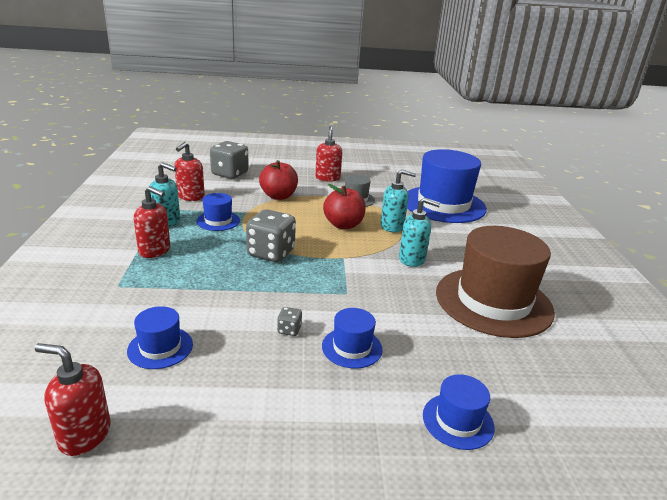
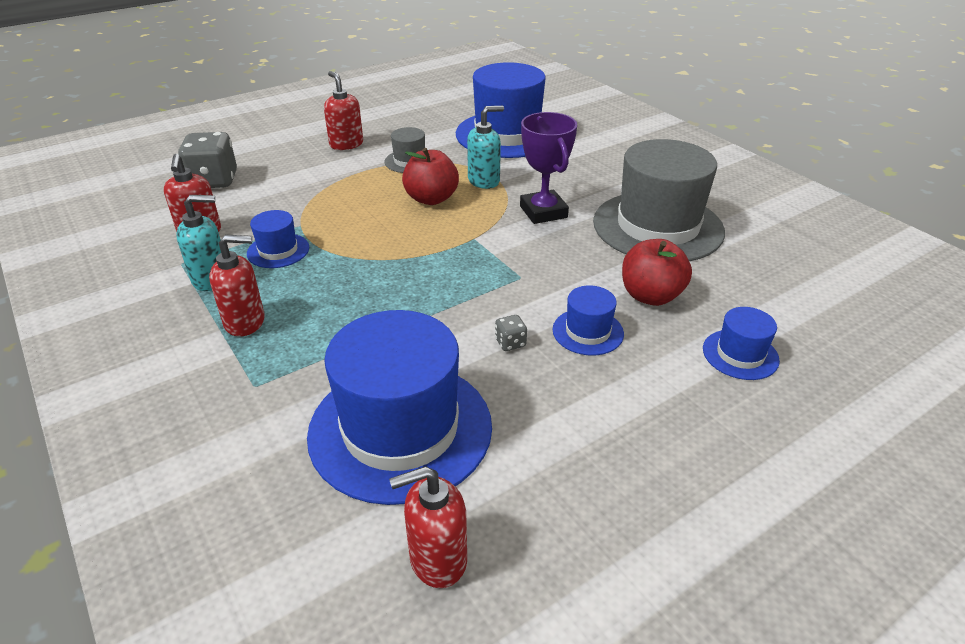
camera: 30 degrees left, 10 degrees up
(160, 347) = (400, 429): blue hat -> blue hat, size x2.21
(271, 253) = (390, 265): grey dice -> none
(278, 196) = (315, 190): red apple -> red apple (650, 296)
(412, 259) = (543, 212): turquoise soap dispenser -> purple trophy
(493, 301) = (657, 226): brown hat -> grey hat

